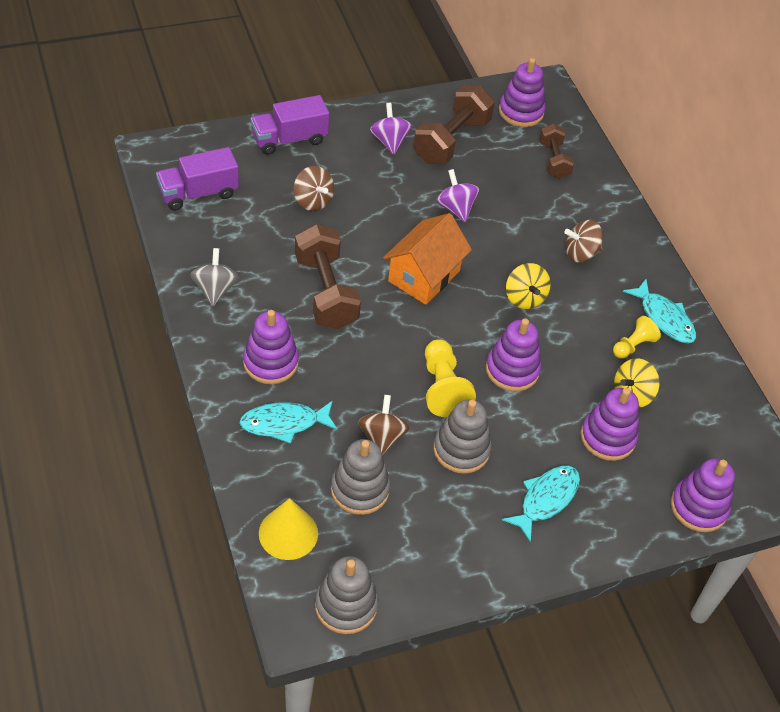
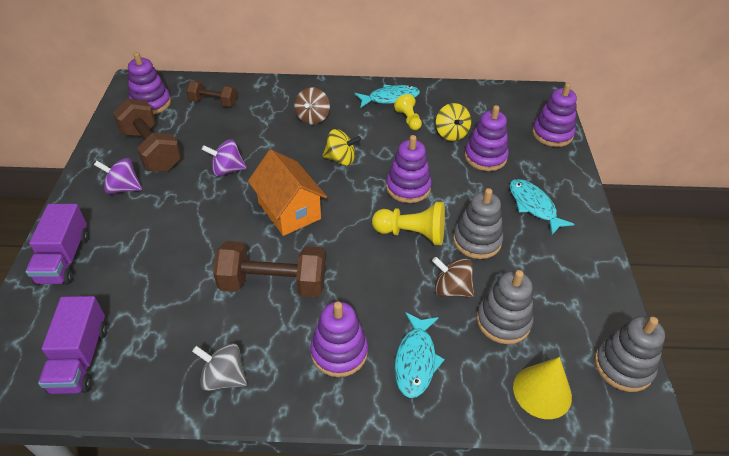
camera: 65 degrees left, 5 degrees down
(313, 201) = (157, 262): brown spinning top -> none

